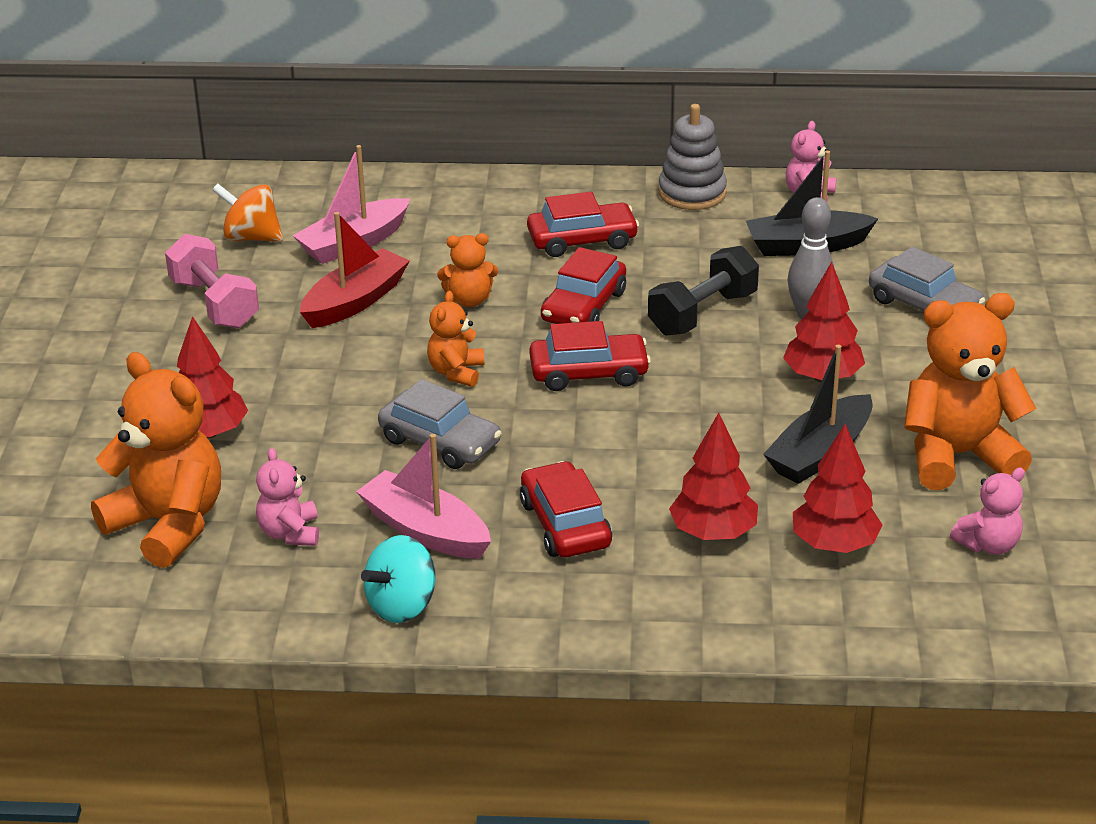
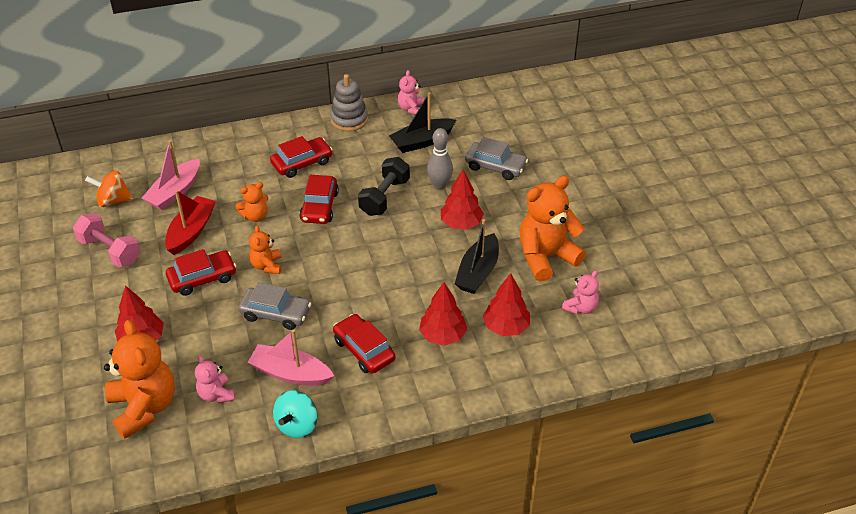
camera: 20 degrees left, 10 degrees up
(168, 525) = (144, 407): orange teddy bear -> orange teddy bear turned 45 degrees clockwise
(589, 373) = (339, 249): red car -> red car (202, 278)

